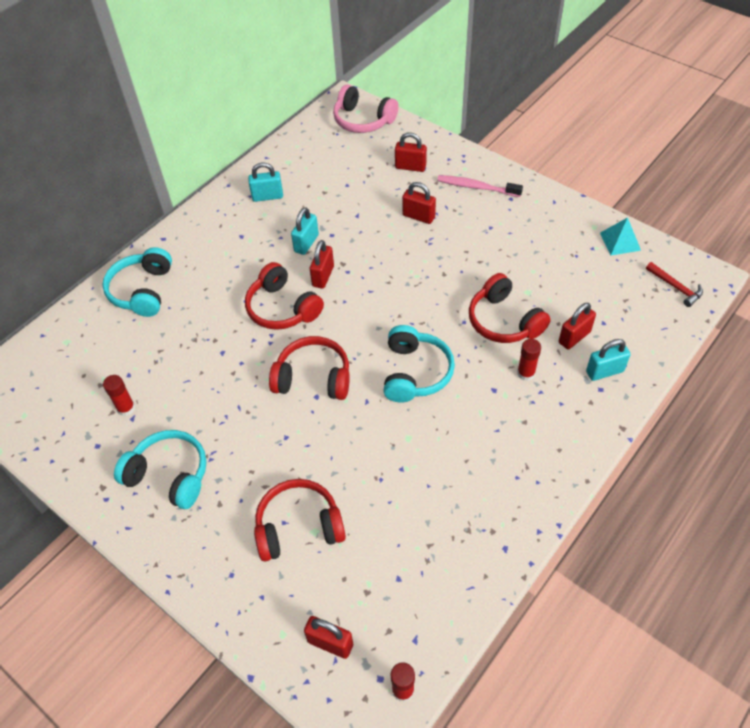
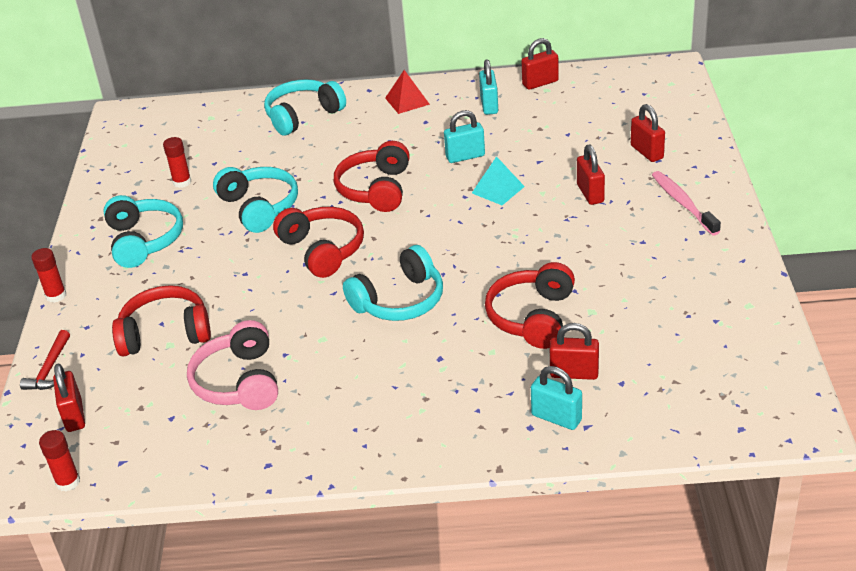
camera: 50 degrees right, 15 degrees down
(205, 229) = (407, 101): none -> red pyramid
(219, 382) = (259, 207): none -> turquoise headphones
(267, 196) = (489, 105): turquoise padlock -> turquoise padlock turned 45 degrees clockwise
(299, 526) = (165, 333): red headphones -> red headphones turned 45 degrees counterclockwise
(323, 276) = (440, 187): red padlock -> red padlock (540, 83)
(363, 120) = (663, 93): pink headphones -> pink headphones (239, 382)
(526, 373) = (485, 367): red glue stick -> red glue stick (56, 296)
(620, 241) = (755, 333): turquoise pyramid -> turquoise pyramid (498, 189)
(675, 287) = (747, 408): red hammer -> red hammer (50, 369)

